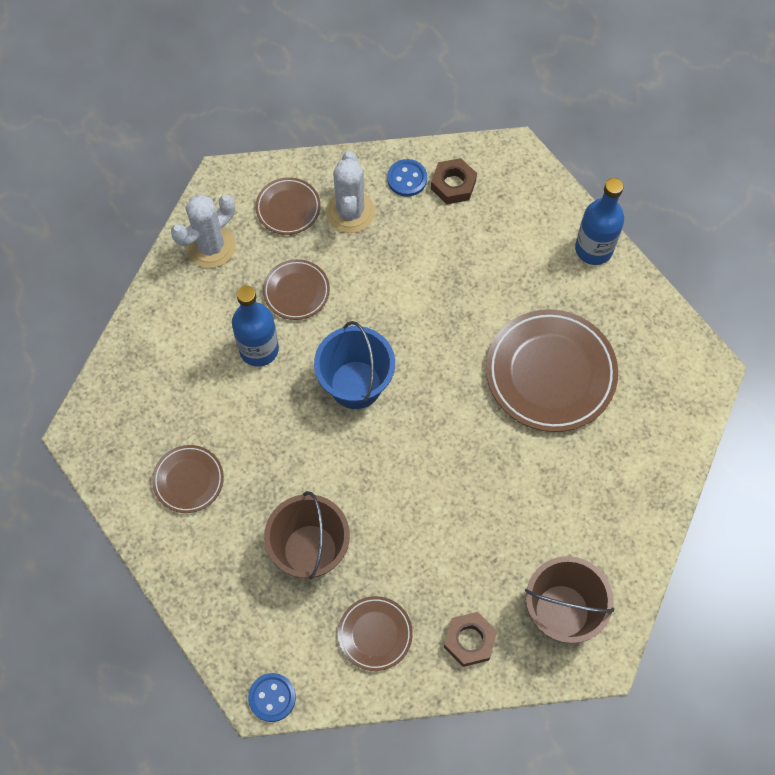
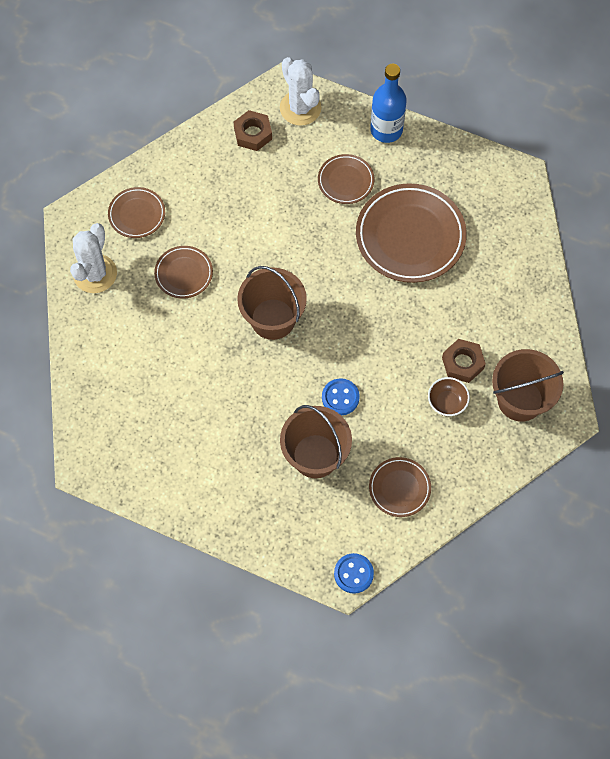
camera: 30 degrees left, 0 degrees up
(188, 480) = (191, 455): brown plate -> brown plate (346, 181)
(259, 349) = (183, 331): blue bottle -> none
(350, 212) = (187, 193): white cactus -> white cactus (300, 108)
(355, 384) = (273, 319): blue bucket -> brown bucket
(407, 179) = (215, 146): blue button -> blue button (340, 397)
(469, 640) = (469, 455): brown nut -> brown nut (462, 363)
(481, 570) = (447, 402): none -> brown bowl

